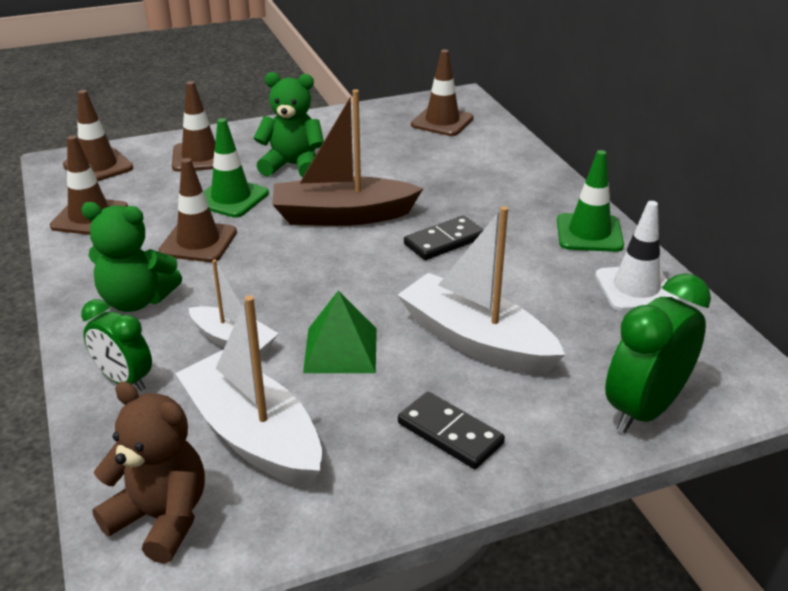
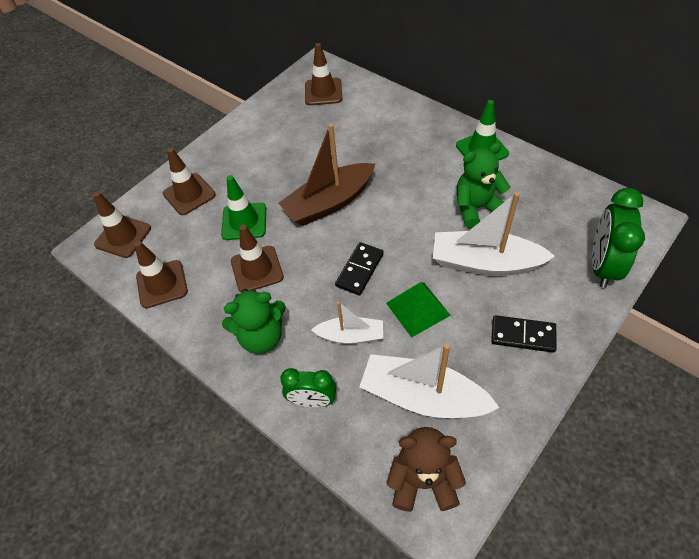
camera: 25 degrees left, 20 degrees up
(293, 165) = (260, 174): green teddy bear -> green teddy bear (476, 208)
(444, 241) = (407, 195): black domino -> black domino (360, 270)
(636, 288) = (537, 181): white traffic cone -> none

